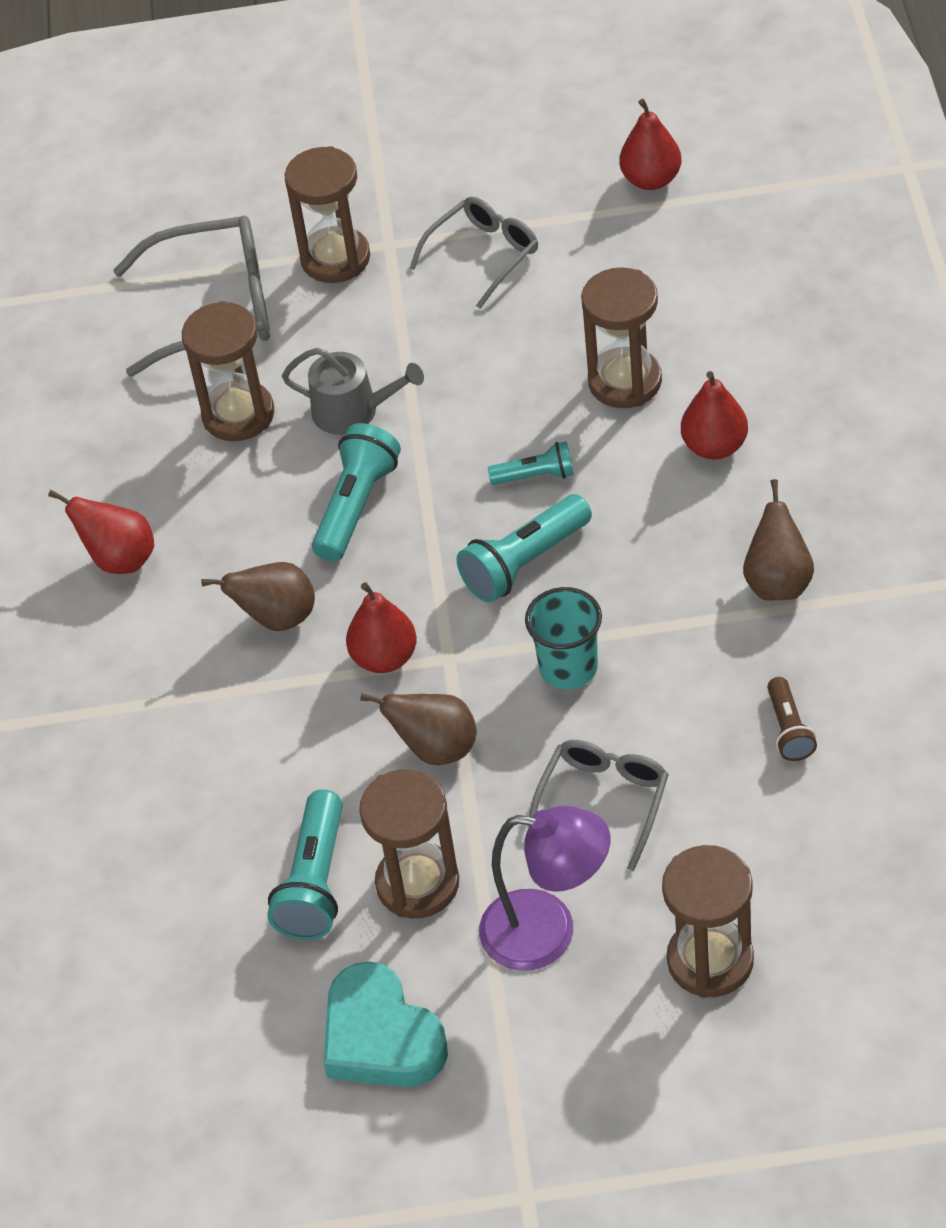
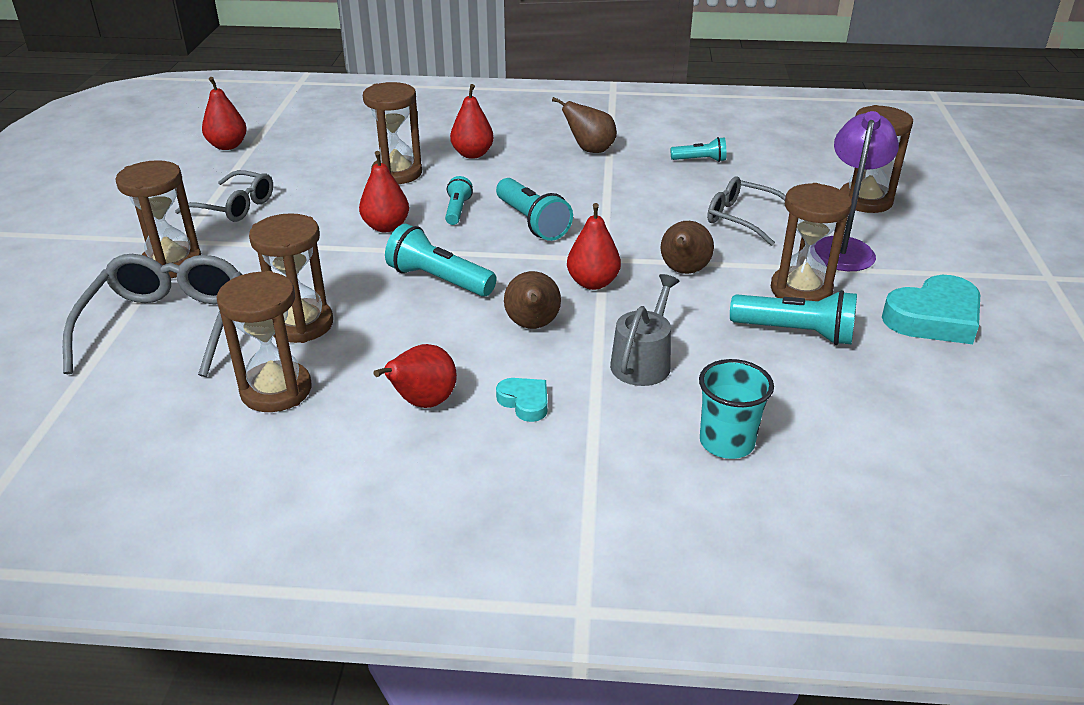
camera: 85 degrees left, 15 degrees down
(120, 438) = (276, 390): none -> brown hourglass
(134, 643) = (525, 402): none -> turquoise heart
(353, 411) = (341, 272): grey watering can -> grey watering can (643, 361)
(471, 417) = (386, 227): none -> red pear
(483, 256) = (234, 206): grey glasses -> grey glasses turned 150 degrees clockwise
(568, 668) = (629, 218): turquoise cup -> turquoise cup (726, 442)
(789, 729) = (700, 160): brown flashlight -> turquoise flashlight

